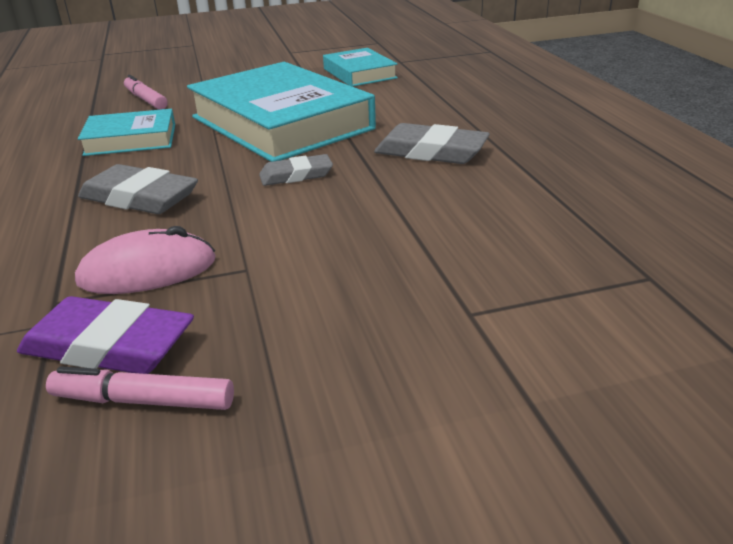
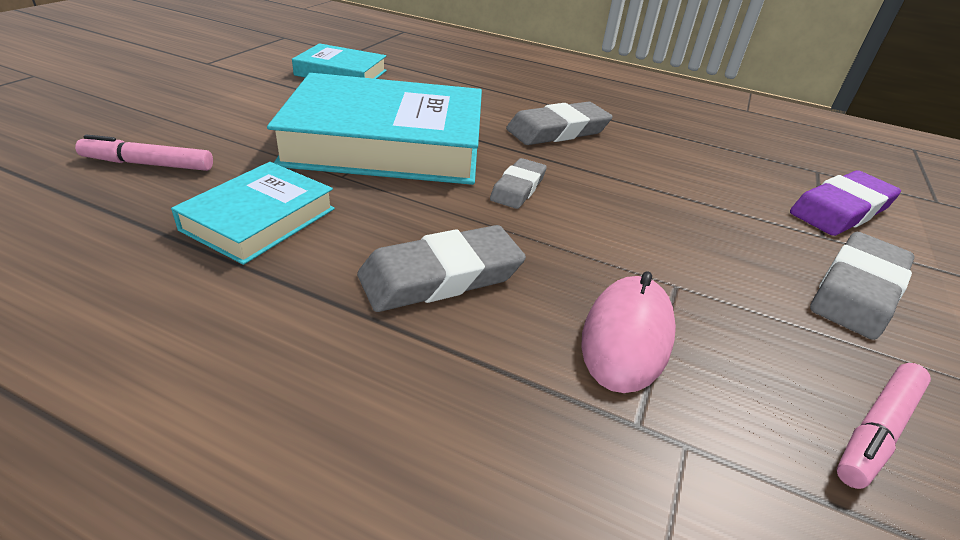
camera: 55 degrees left, 5 degrees up
(109, 345) = (764, 416): purple eraser -> purple eraser (840, 210)
(376, 353) = (857, 290): none -> grey eraser

